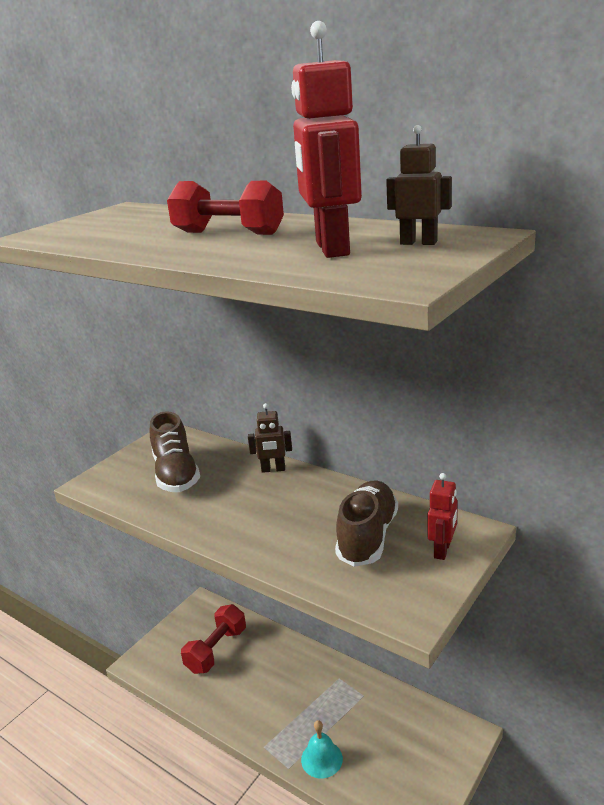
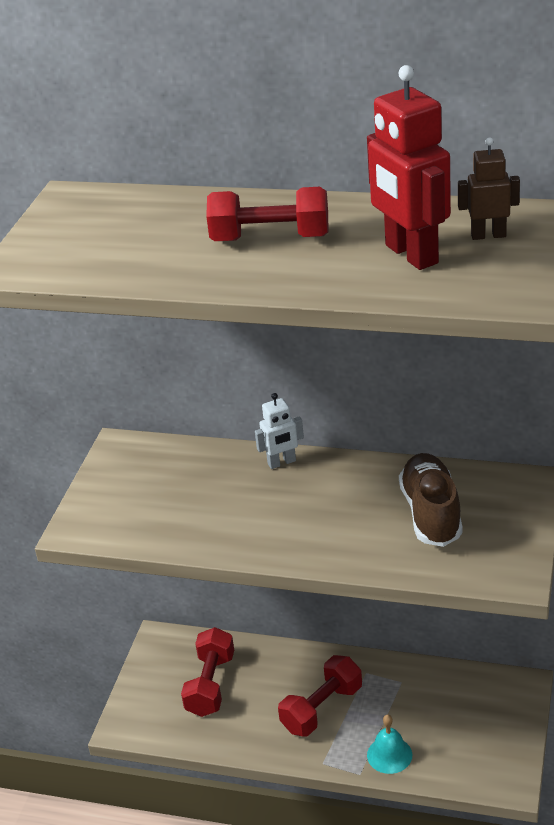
camera: 20 degrees left, 10 degrees up
(176, 474) = (171, 494): brown shoe -> none
(273, 469) = (282, 463): brown robot -> white robot
(288, 697) = (322, 709): none -> red dumbbell
(442, 550) = (510, 509): red robot -> none

